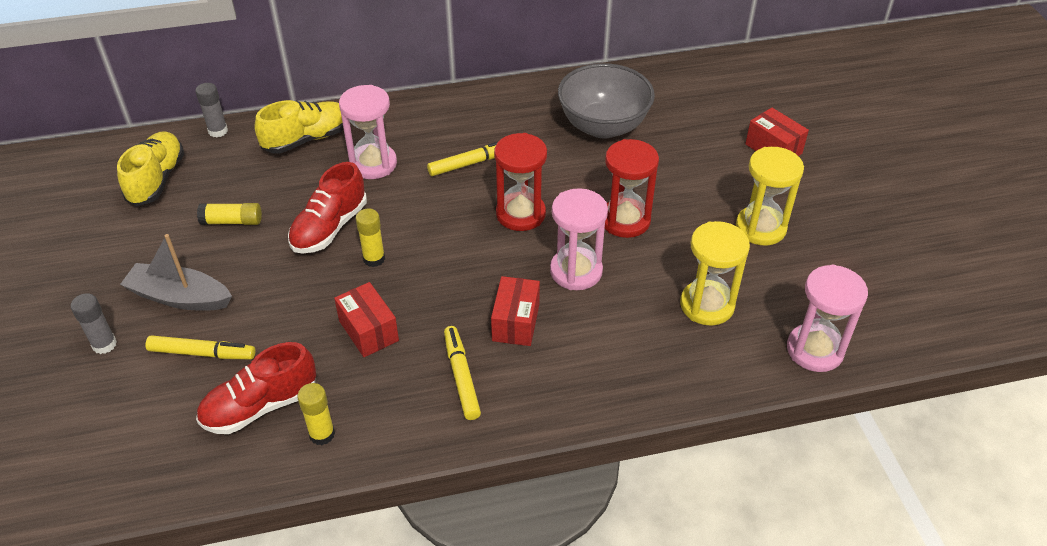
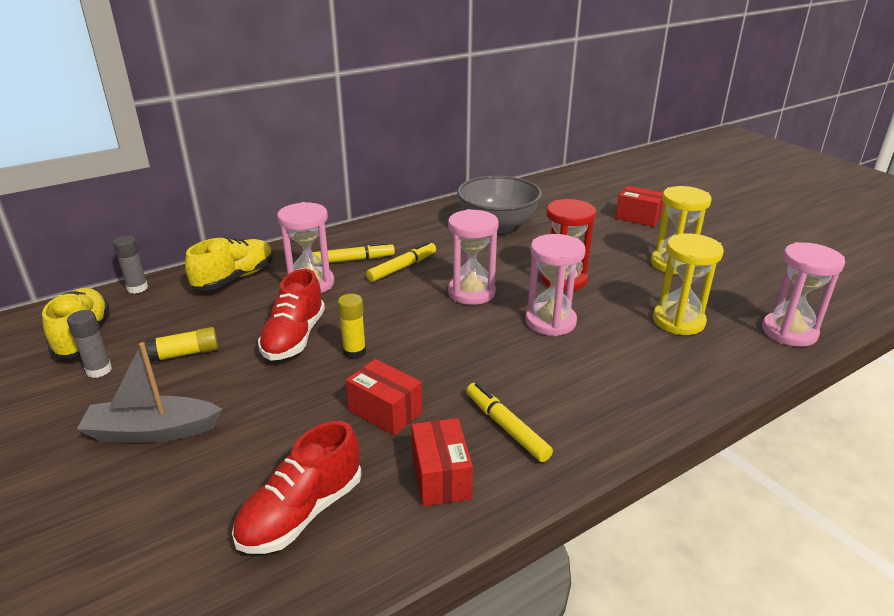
camera: 20 degrees left, 15 degrees down
(104, 344) = (71, 501): grey glue stick -> grey glue stick (99, 370)
(202, 353) = (204, 478): yellow marker -> yellow marker (352, 260)
(322, 434) = (390, 521): yellow glue stick -> none
(515, 322) = (526, 371): red box -> red box (441, 477)
(520, 214) = (471, 292): red hourglass -> pink hourglass

